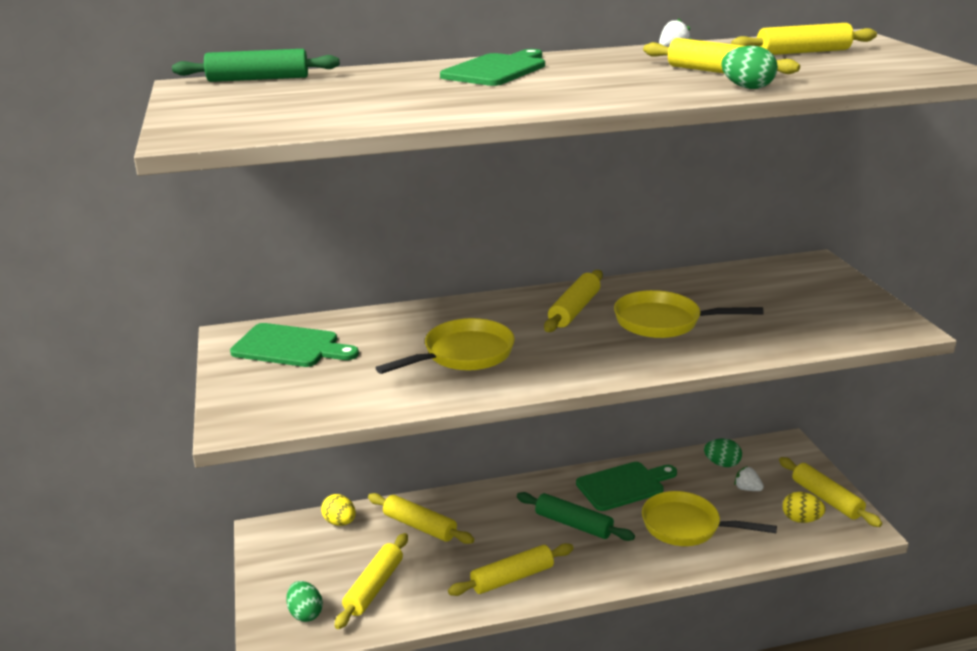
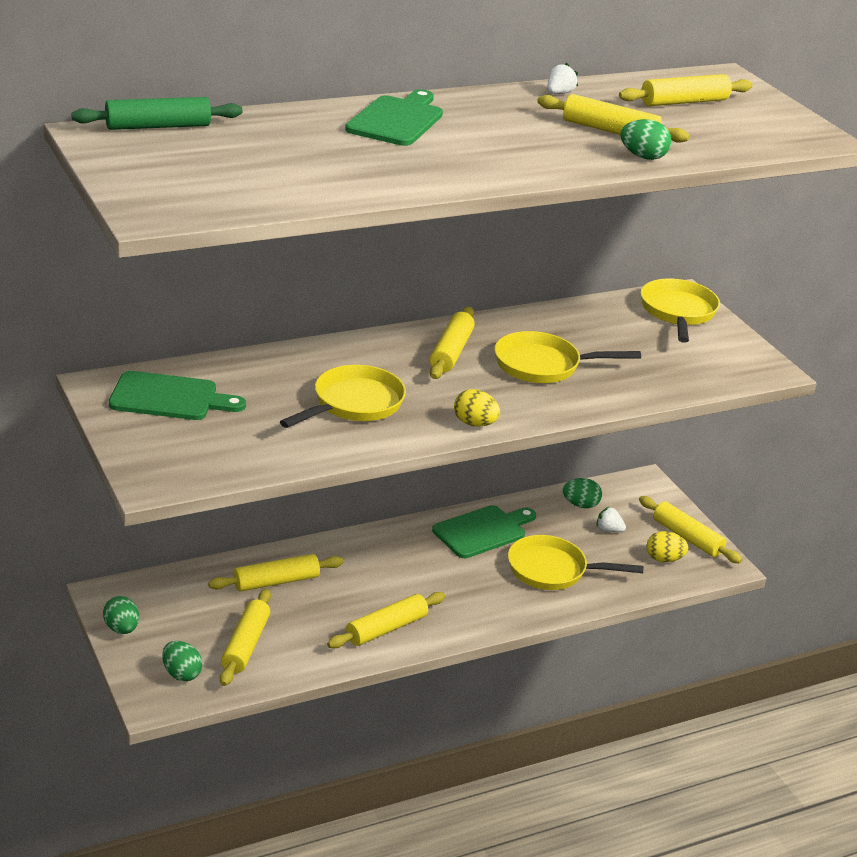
camera: 15 degrees left, 5 degrees up
(266, 565) = (122, 629): none -> green egg
(340, 522) = (187, 581): yellow egg -> yellow egg (474, 424)
(420, 526) = (276, 581): yellow rolling pin -> yellow rolling pin turned 45 degrees counterclockwise
(573, 524) = (438, 573): green rolling pin -> none
(809, 276) = (678, 312): none -> yellow pan

